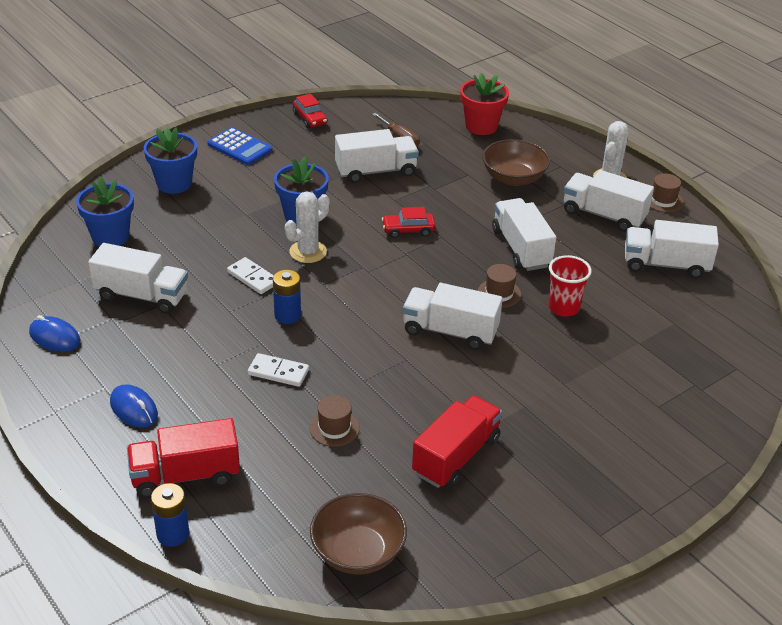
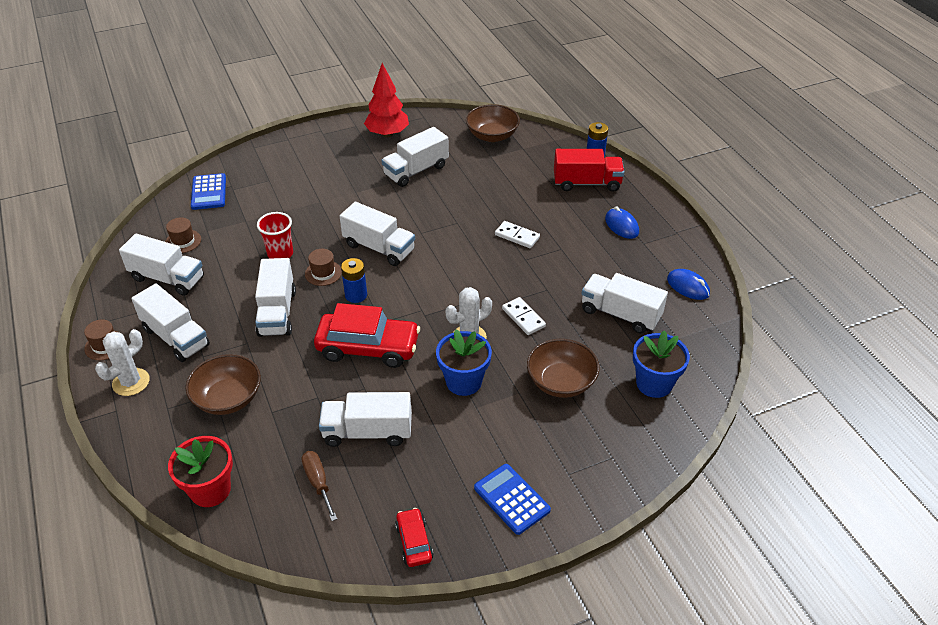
camera: 165 degrees left, 5 degrees up
(174, 183) = (591, 448): blue flower pot -> none
(205, 226) = (561, 382): none -> brown bowl
(287, 315) = (501, 279): blue battery -> blue battery (356, 295)
(334, 428) = (487, 196): brown hat -> brown hat (183, 241)
(408, 230) = (368, 348): red car -> red car, size x2.00
(456, 456) = (416, 171): red truck -> white truck
(537, 525) = (387, 134): none -> red tree
(721, 374) = (208, 192): none -> blue calculator

